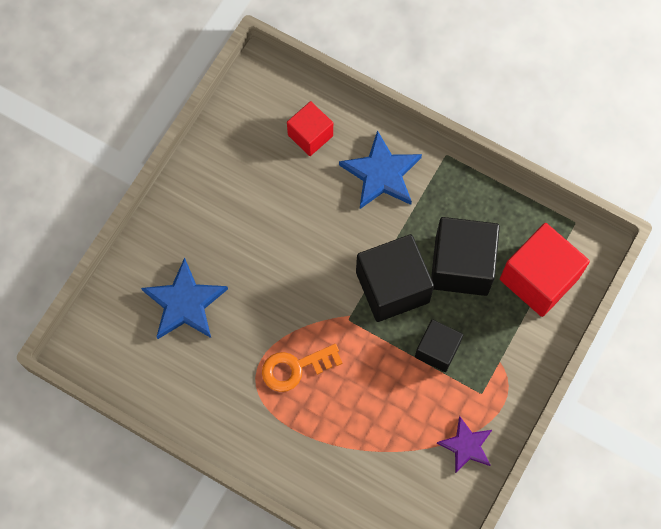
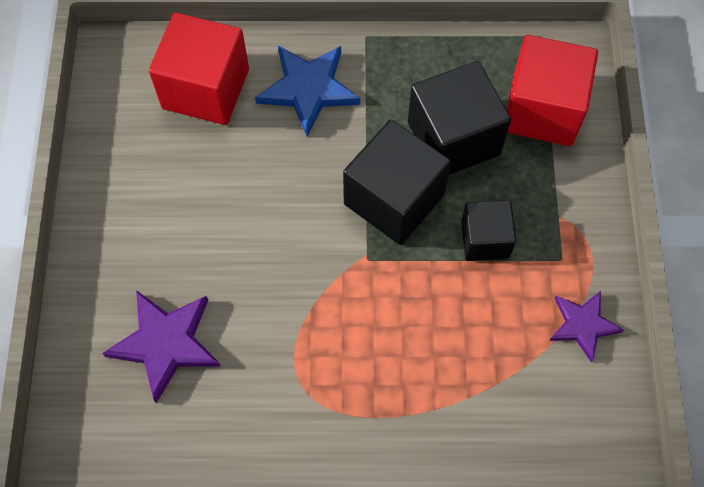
camera: 30 degrees left, 5 degrees down
(184, 303) = (165, 343): blue star -> purple star
(295, 368) = (339, 346): orange key -> none
(310, 135) = (205, 89): red cube -> red cube, size x1.69

